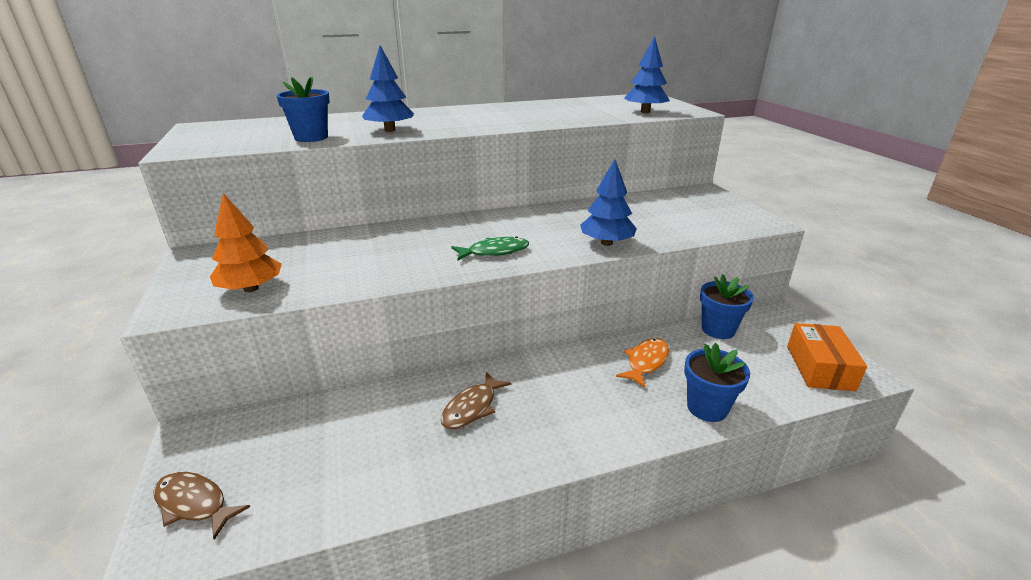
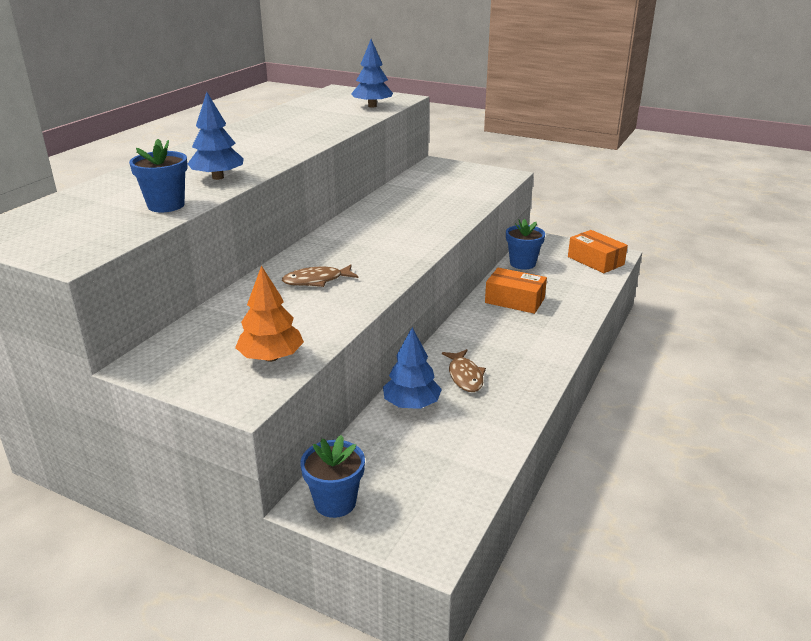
camera: 45 degrees left, 0 degrees up
(194, 503) = (400, 522): brown fish -> brown fish (316, 281)
(494, 252) = (389, 256): green fish -> none
(606, 243) = (446, 222): blue tree -> blue tree (411, 404)
(646, 362) = (514, 300): orange fish -> orange box
(707, 408) = (577, 307): blue flower pot -> blue flower pot (335, 502)

